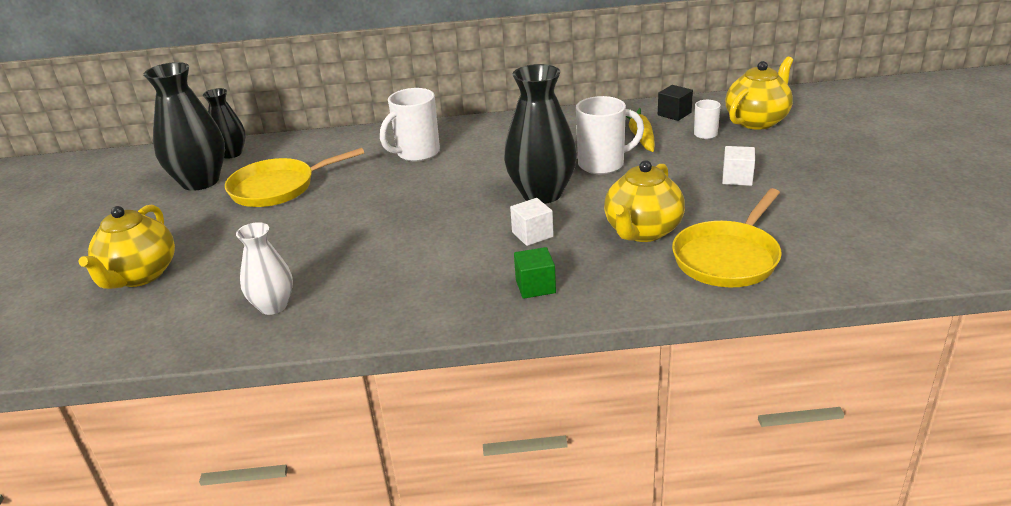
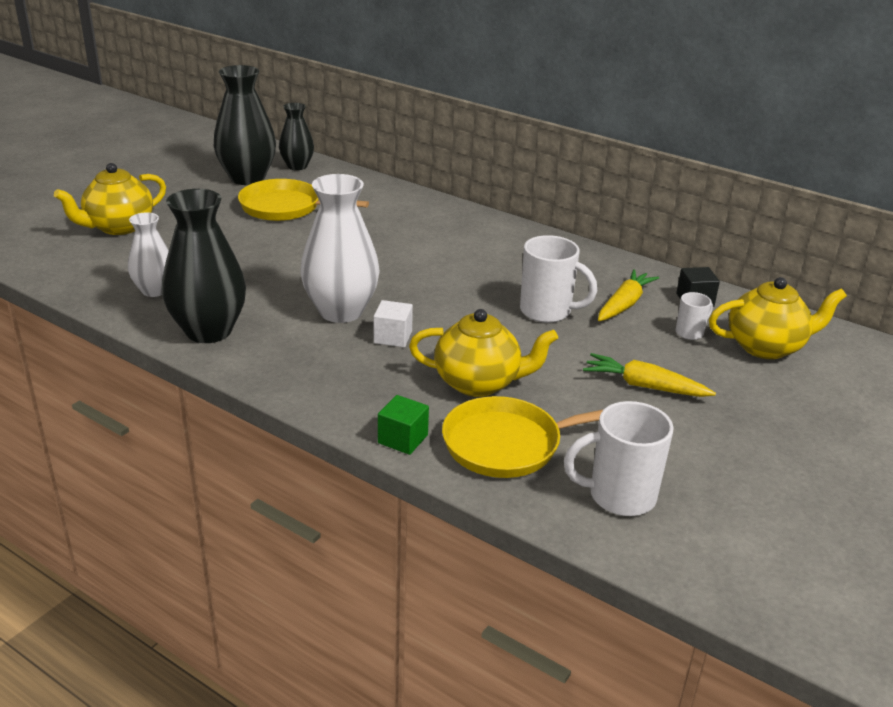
camera: 35 degrees right, 0 degrees up
(417, 153) = (419, 228): white mug -> white mug (619, 496)
(462, 238) = (341, 311): none -> white vase
(535, 286) = (328, 376): green cube -> green cube (403, 439)
(542, 194) = (455, 309): black vase -> black vase (209, 331)
(642, 231) = (479, 383): yellow teapot -> yellow teapot turned 150 degrees counterclockwise
(737, 178) = (644, 386): white cube -> yellow carrot

